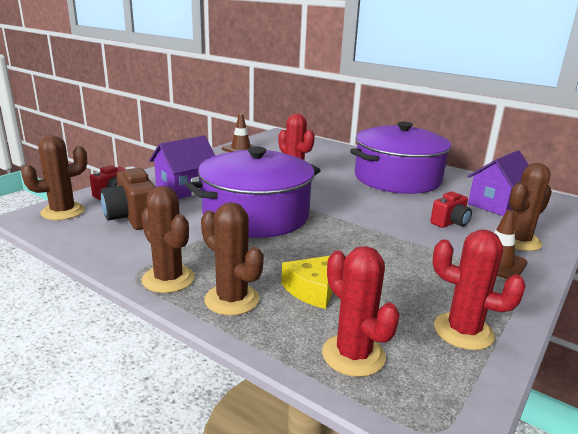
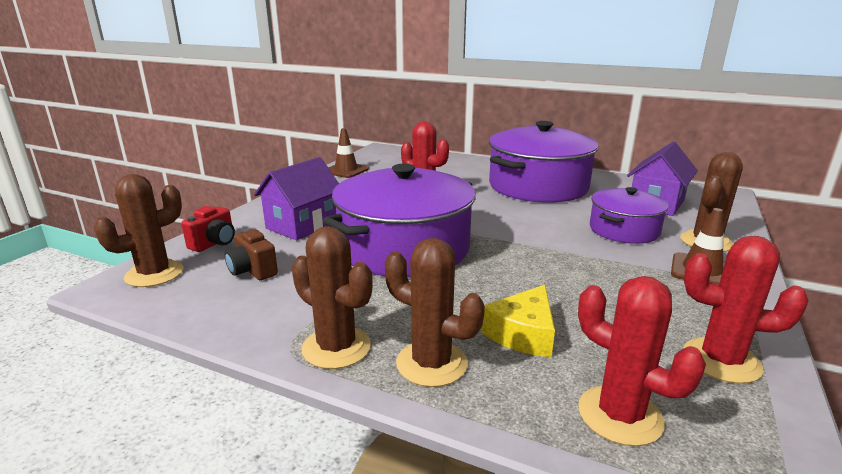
camera: 10 degrees left, 0 degrees up
(133, 218) = (252, 271): brown camera -> brown camera, size x0.64
(450, 223) = (624, 230): red camera -> purple pot

